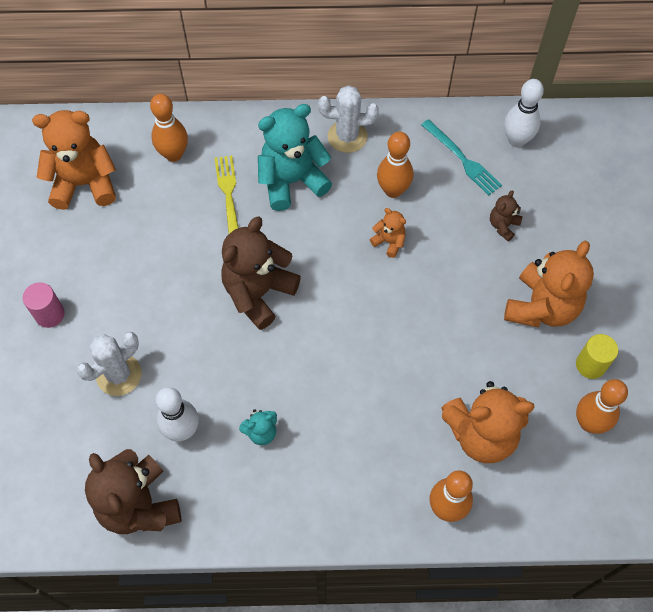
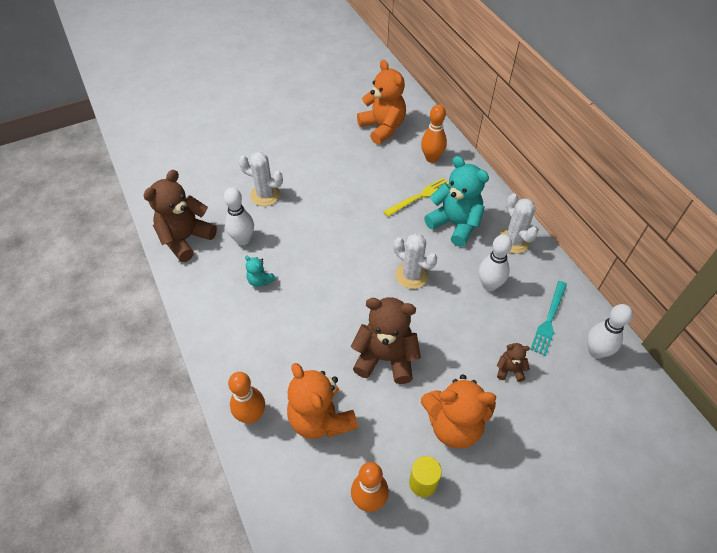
camera: 65 degrees right, 10 degrees down
(50, 314) = (288, 149): pink cylinder -> none
(258, 293) = (359, 240): brown teddy bear -> brown teddy bear (385, 358)
(341, 260) = (411, 275): none -> white cactus
(389, 242) = (445, 298): orange teddy bear -> none
(393, 190) = (489, 285): orange bowling pin -> white bowling pin

